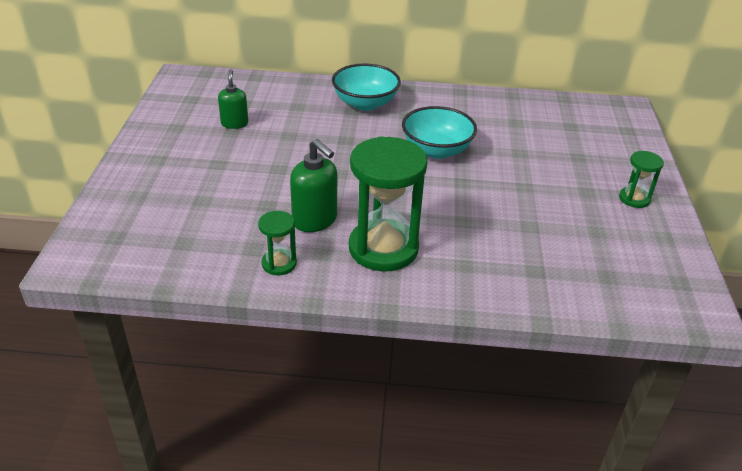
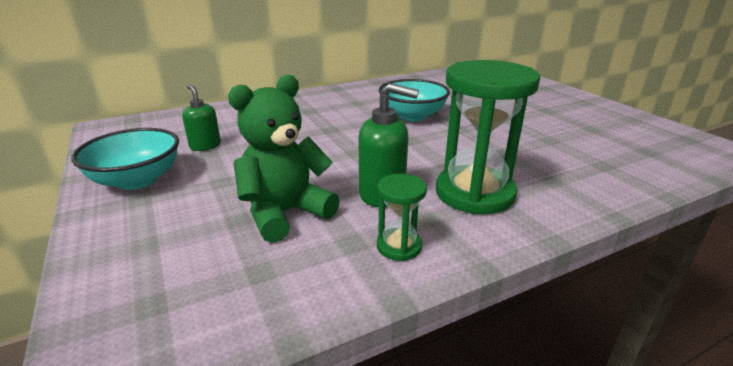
camera: 30 degrees left, 10 degrees down
(234, 208) = (285, 213): none -> green teddy bear
(365, 103) = (315, 104): turquoise bowl -> turquoise bowl (137, 180)
(634, 199) = (578, 105): green hourglass -> none

